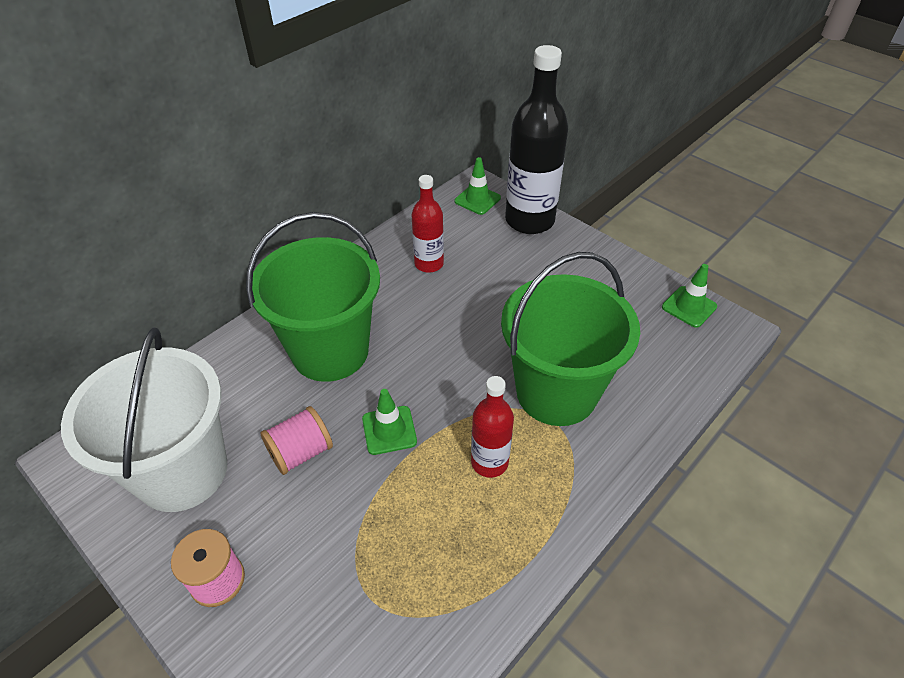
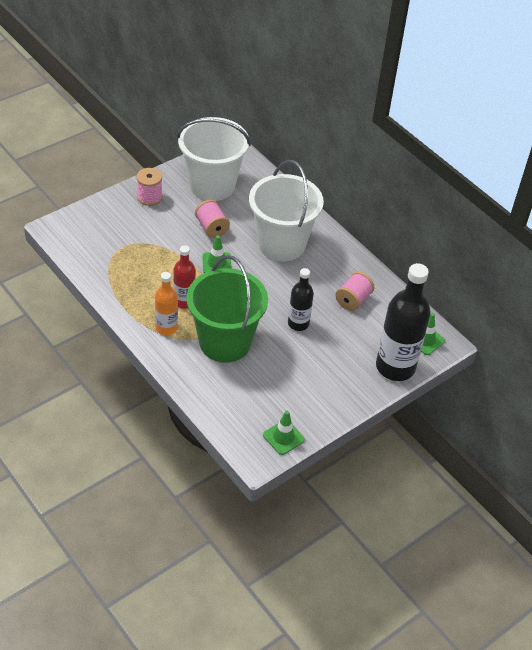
camera: 95 degrees right, 0 degrees up
(330, 351) = (281, 244): green bucket -> white bucket
(429, 264) = (353, 300): red bottle -> pink spool
(490, 314) = (298, 323): none -> black bottle
(556, 477) = (166, 328): none -> orange bottle

